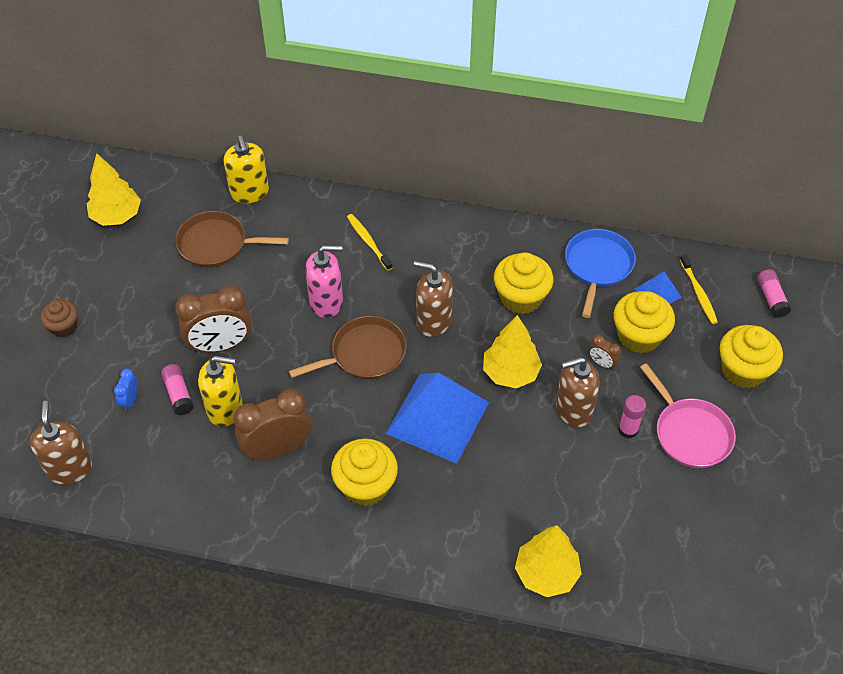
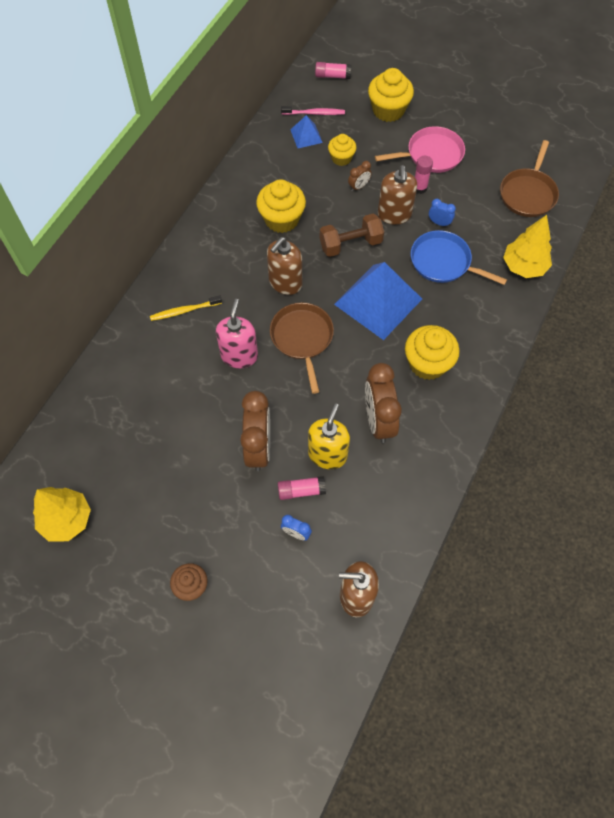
camera: 75 degrees left, 10 degrees up
(216, 244) = (139, 433): brown pan -> brown pan (528, 194)
(249, 192) = (87, 394): yellow soap dispenser -> none
(510, 373) = (350, 244): yellow tree -> brown dumbbell
(580, 462) = (439, 223): none -> blue clock
(598, 266) = (268, 163): blue pan -> blue pan (443, 262)
(639, 336) = (341, 158): yellow cupcake -> yellow cupcake, size x0.61
(698, 293) = (314, 113): yellow toothbrush -> pink toothbrush

